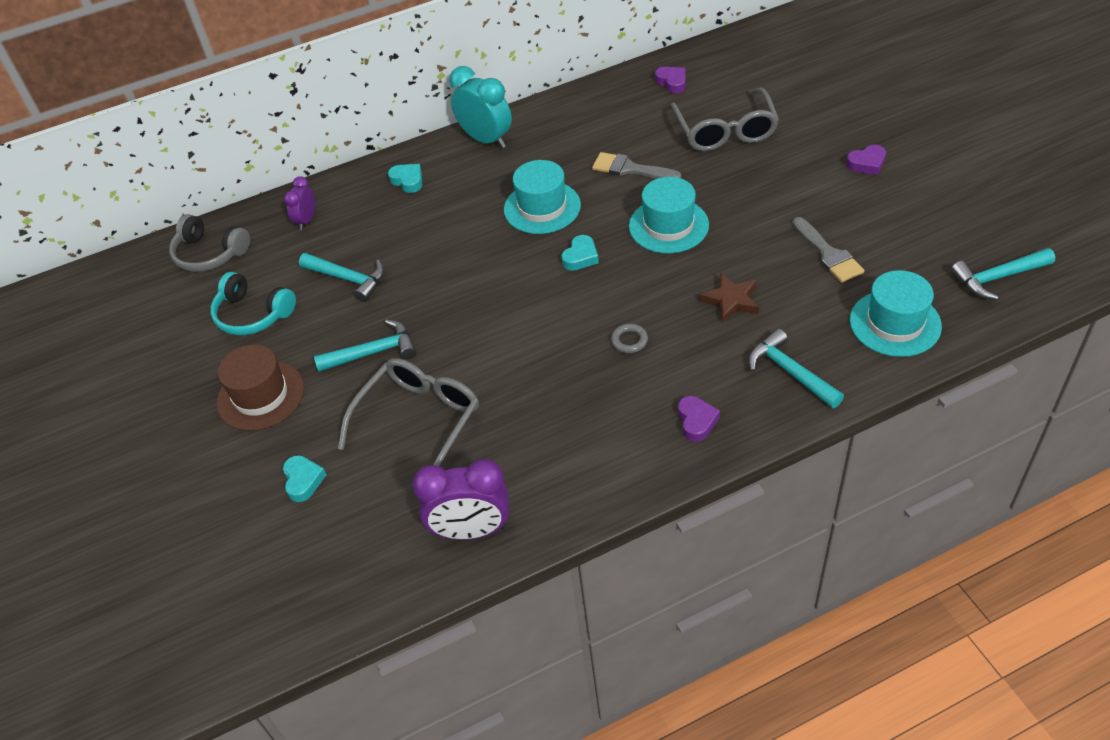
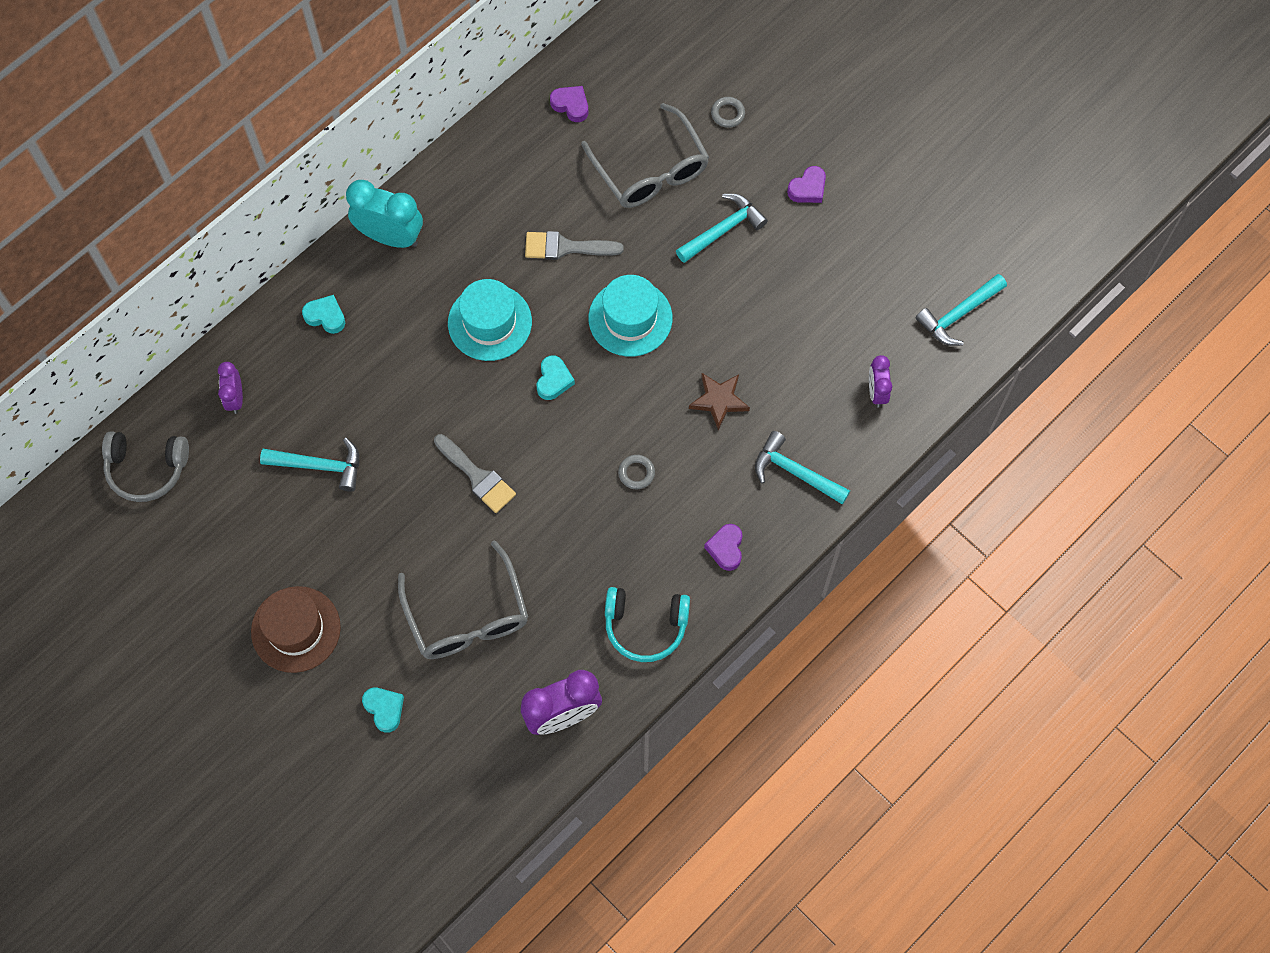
camera: 25 degrees left, 20 degrees up
(253, 314) = (237, 535): turquoise headphones -> turquoise headphones (645, 626)
(373, 352) = (388, 550): turquoise hammer -> turquoise hammer (723, 230)
(419, 421) = (467, 616): grey glasses -> grey glasses turned 150 degrees clockwise
(696, 421) = (726, 548): purple heart -> purple heart turned 150 degrees counterclockwise
(807, 105) = (727, 114): none -> grey ring
(828, 254) = (797, 320): grey brush -> grey brush (477, 476)
(895, 323) = (876, 392): turquoise hat -> purple clock

